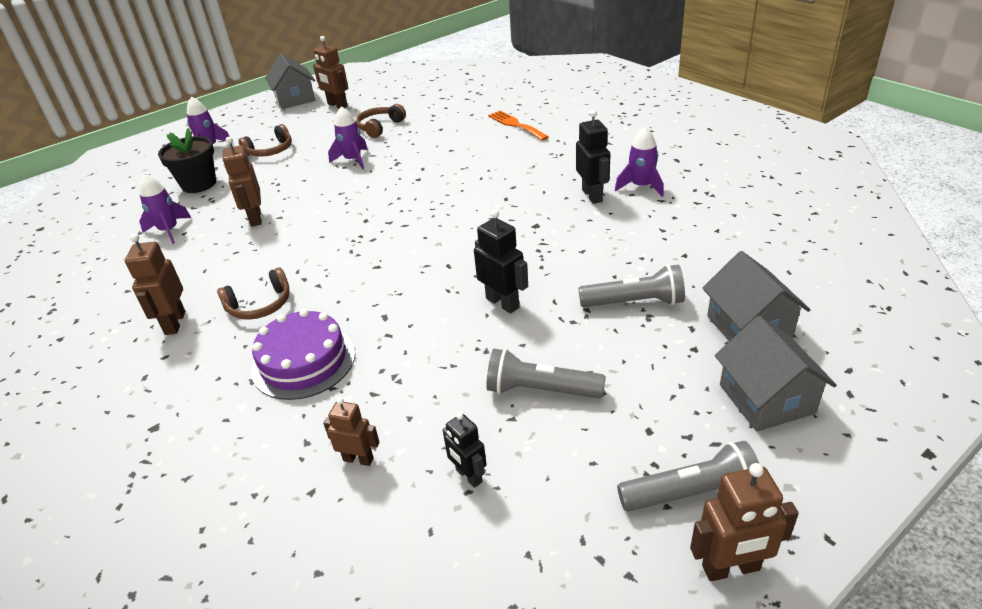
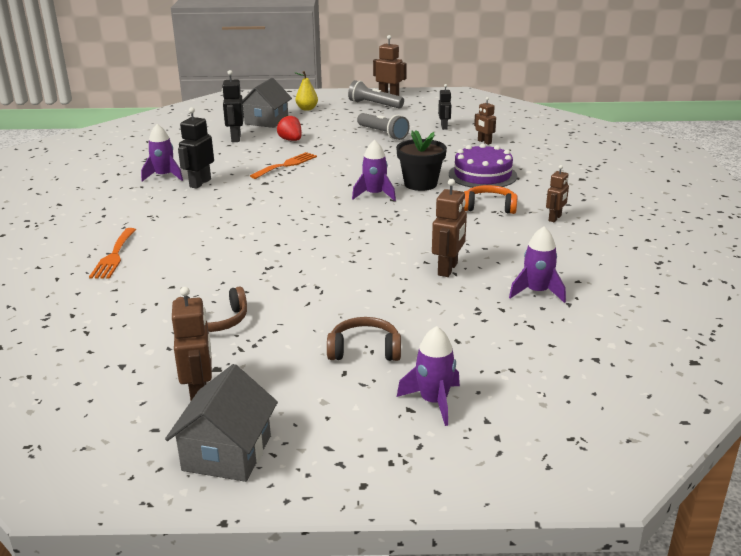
camera: 145 degrees left, 10 degrees down
(174, 323) = (555, 218): brown robot -> brown robot, size x0.66
(199, 184) = (481, 338): black flower pot -> black flower pot (420, 184)
(260, 305) = (489, 207): brown headphones -> orange headphones
(353, 160) = (299, 290): purple rocket -> purple rocket (374, 195)
(502, 303) = (349, 160): black robot -> black robot (235, 138)
(559, 258) = (286, 165): none -> orange fork
(634, 302) = (291, 140): grey flashlight -> red strawberry
(766, 399) = (307, 109): grey house -> yellow pear

